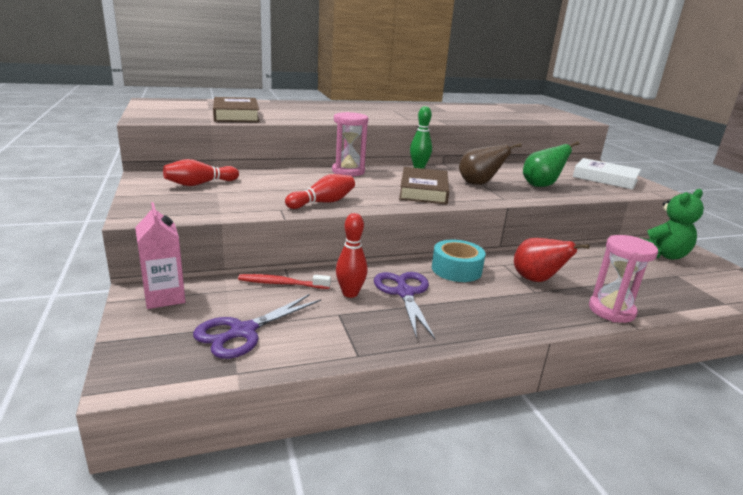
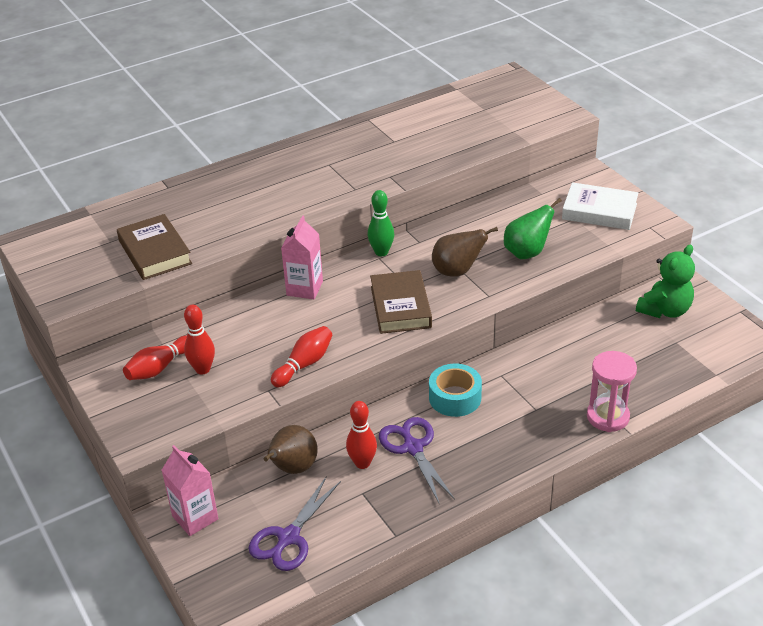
camera: 10 degrees left, 15 degrees up
(234, 190) = (203, 369): none -> red bowling pin
(281, 283) = (293, 468): red toothbrush -> brown pear
(348, 171) = (304, 288): pink hourglass -> pink carton
(536, 280) = (536, 391): red pear -> none

